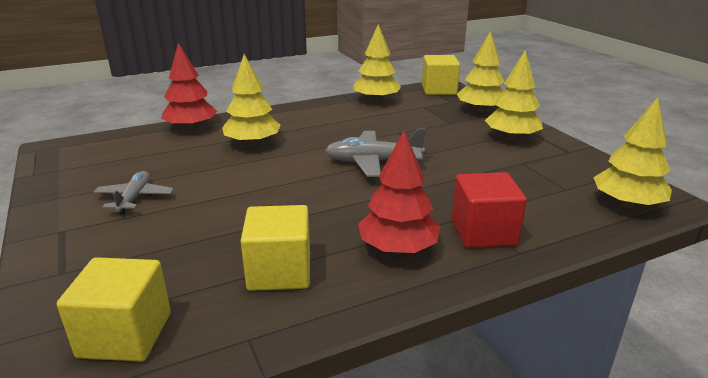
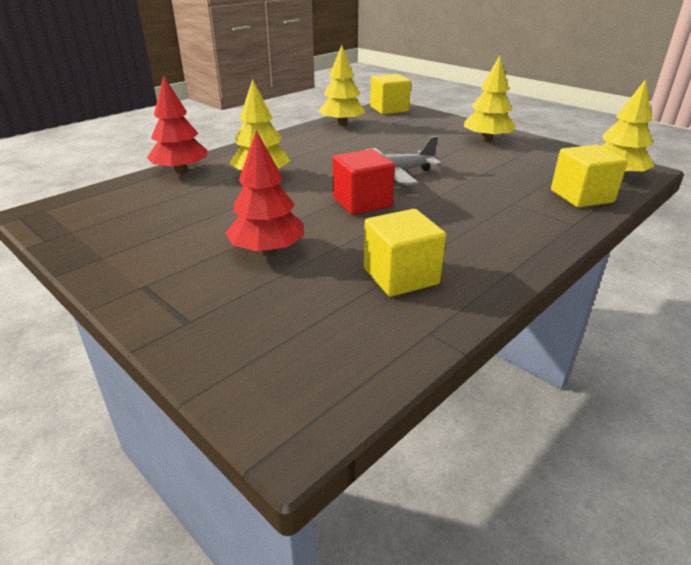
camera: 20 degrees left, 5 degrees up
(125, 335) = (314, 357): yellow cube -> yellow cube (581, 196)
(135, 198) = (191, 243): grey plane -> none
(398, 248) = (481, 239): red tree -> red tree (267, 250)
(480, 110) = (441, 122): yellow tree -> none
(483, 232) = (534, 214): red cube -> red cube (362, 202)

